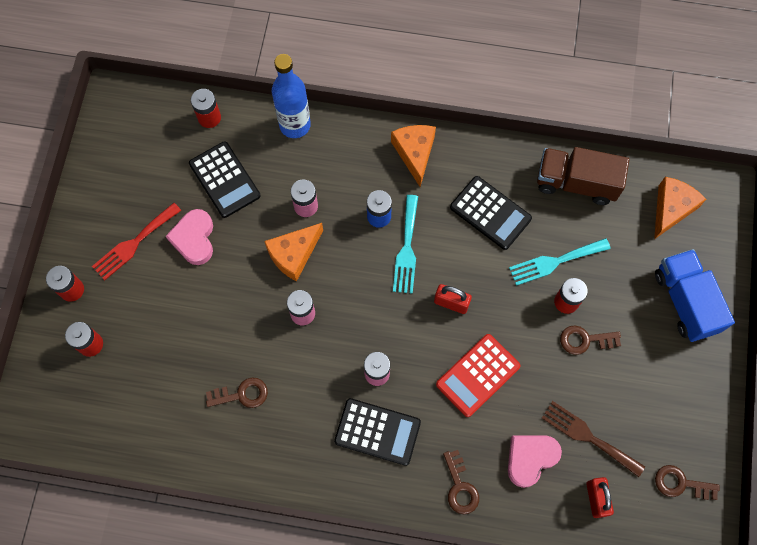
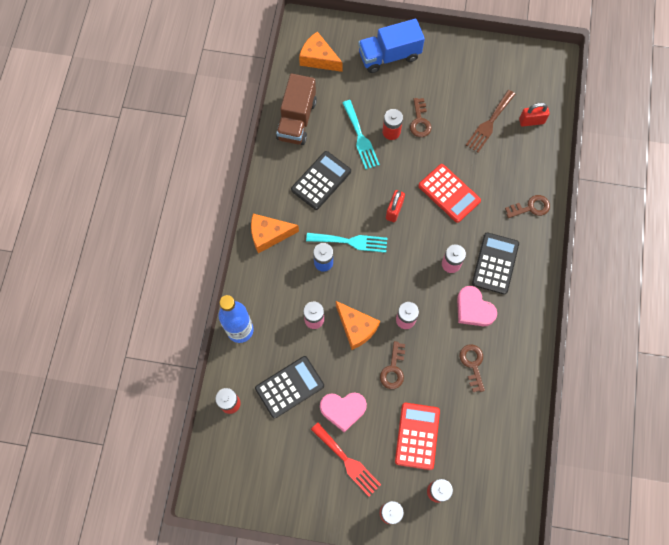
camera: 90 degrees left, 0 degrees up
(157, 323) = (417, 436): none -> red calculator
(530, 458) = (507, 161): pink heart -> pink heart (473, 309)
(681, 483) = (517, 69): brown key -> brown key (393, 369)

